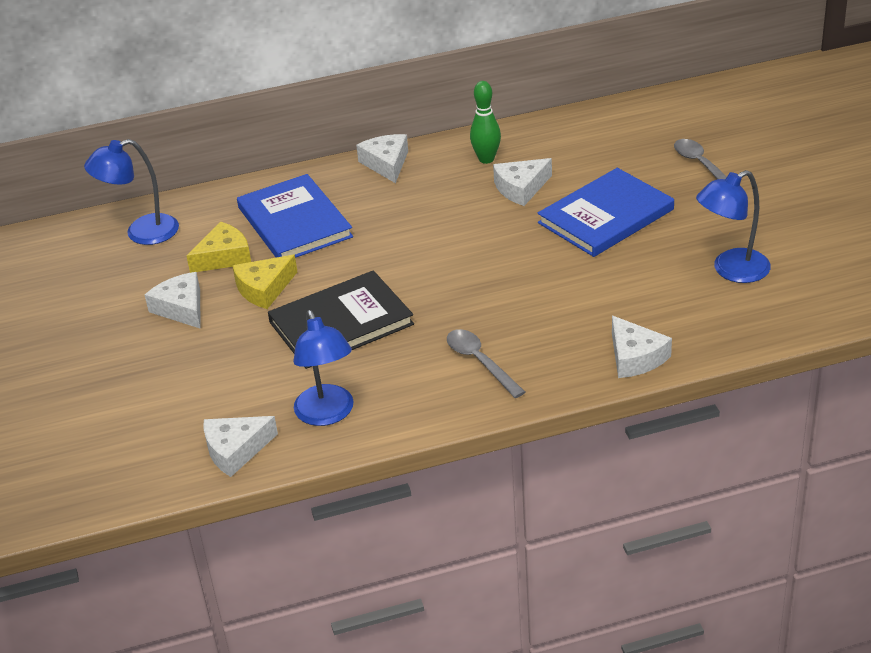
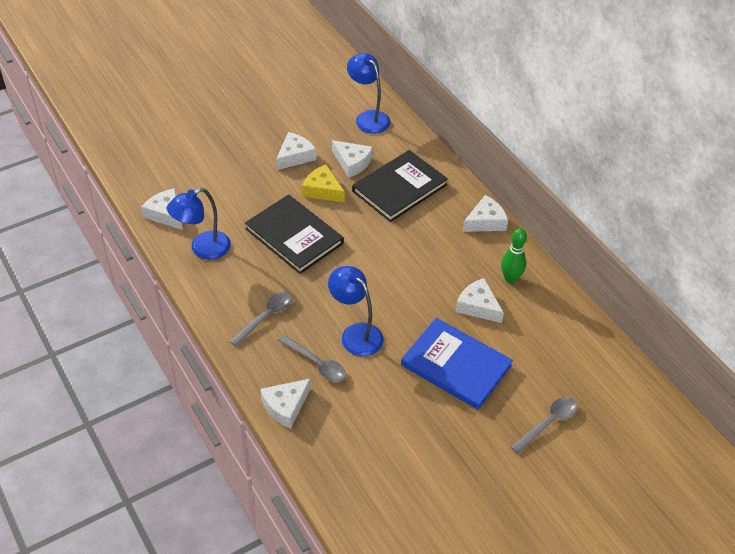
camera: 70 degrees right, 10 degrees up
(224, 257) = (352, 163): yellow cheese -> white cheese
(294, 222) = (399, 188): blue book -> black book
(572, 324) = (316, 363): none -> grey spoon
(731, 270) = (404, 458): blue lamp -> blue lamp (356, 334)

